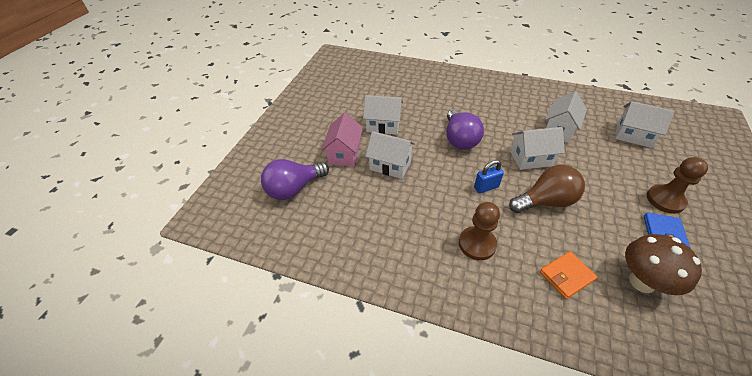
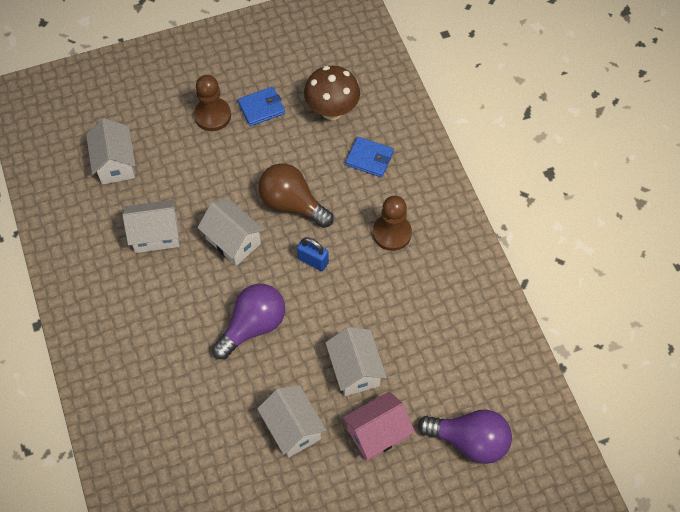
camera: 130 degrees left, 15 degrees up
(566, 276) = (369, 158): orange wallet -> blue wallet

